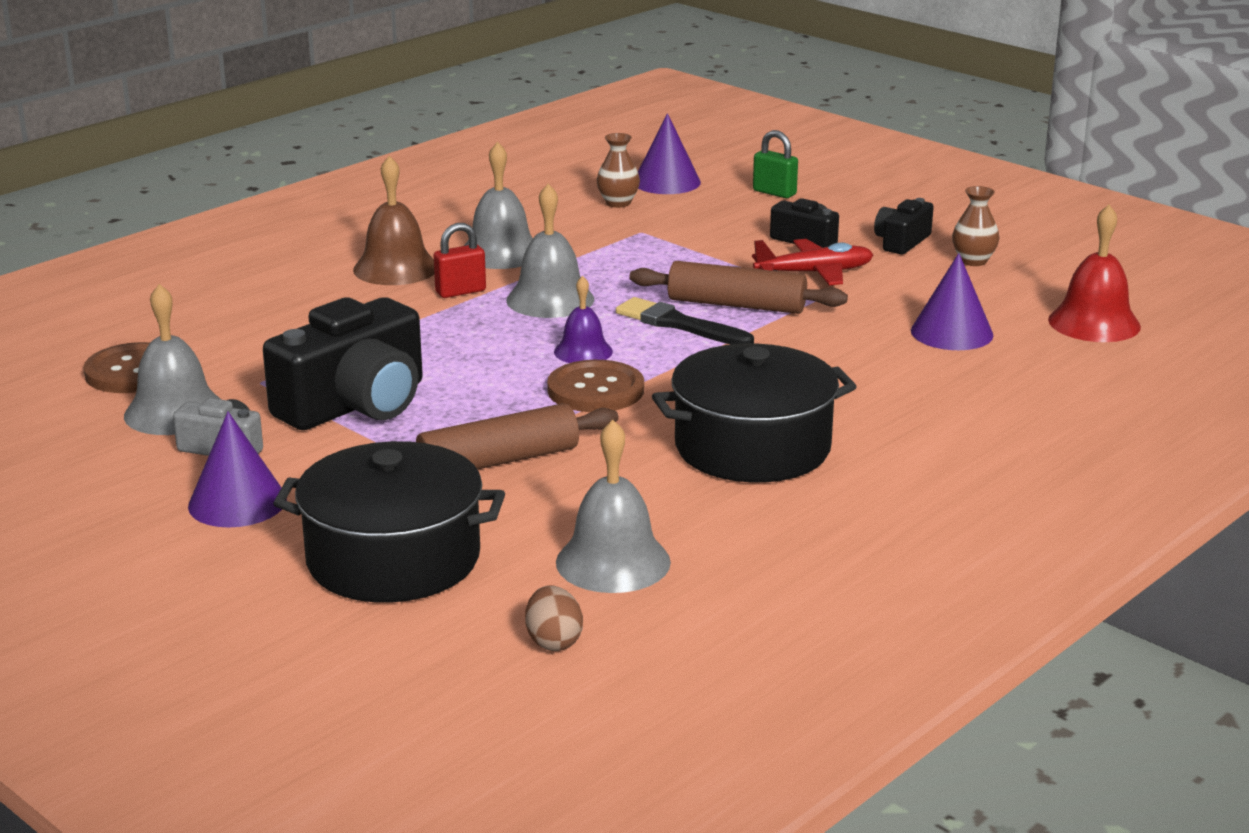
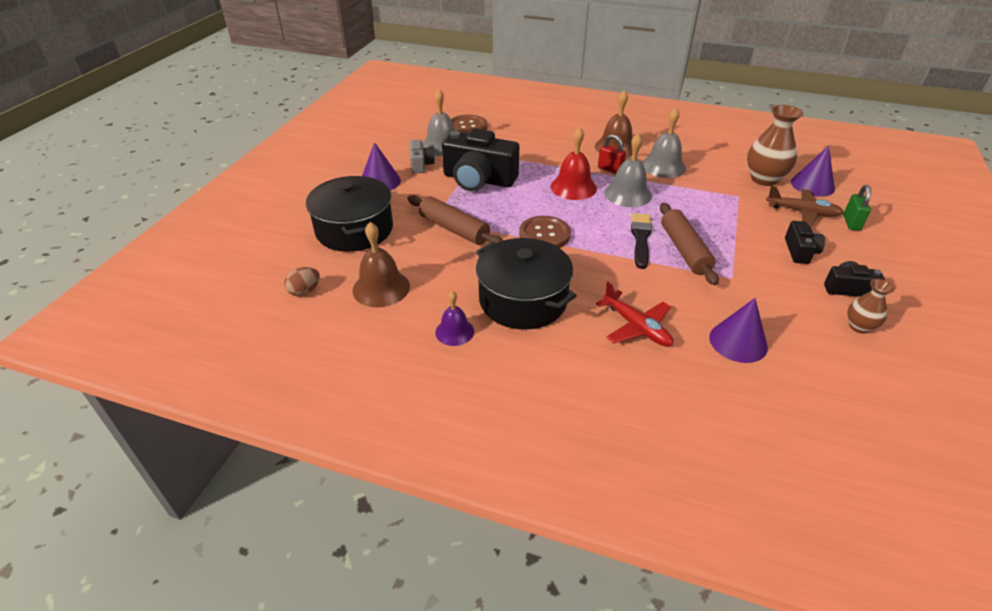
camera: 65 degrees right, 15 degrees up
(583, 351) = (581, 219): purple bell -> purple bell (454, 331)
(613, 562) = (381, 288): grey bell -> brown bell
(618, 203) = (764, 179): brown vase -> brown vase, size x1.79
(723, 209) = (802, 212): none -> brown plane
(814, 273) = (758, 266): red plane -> red plane (636, 327)
(1094, 323) = (830, 409): red bell -> red bell (573, 187)

